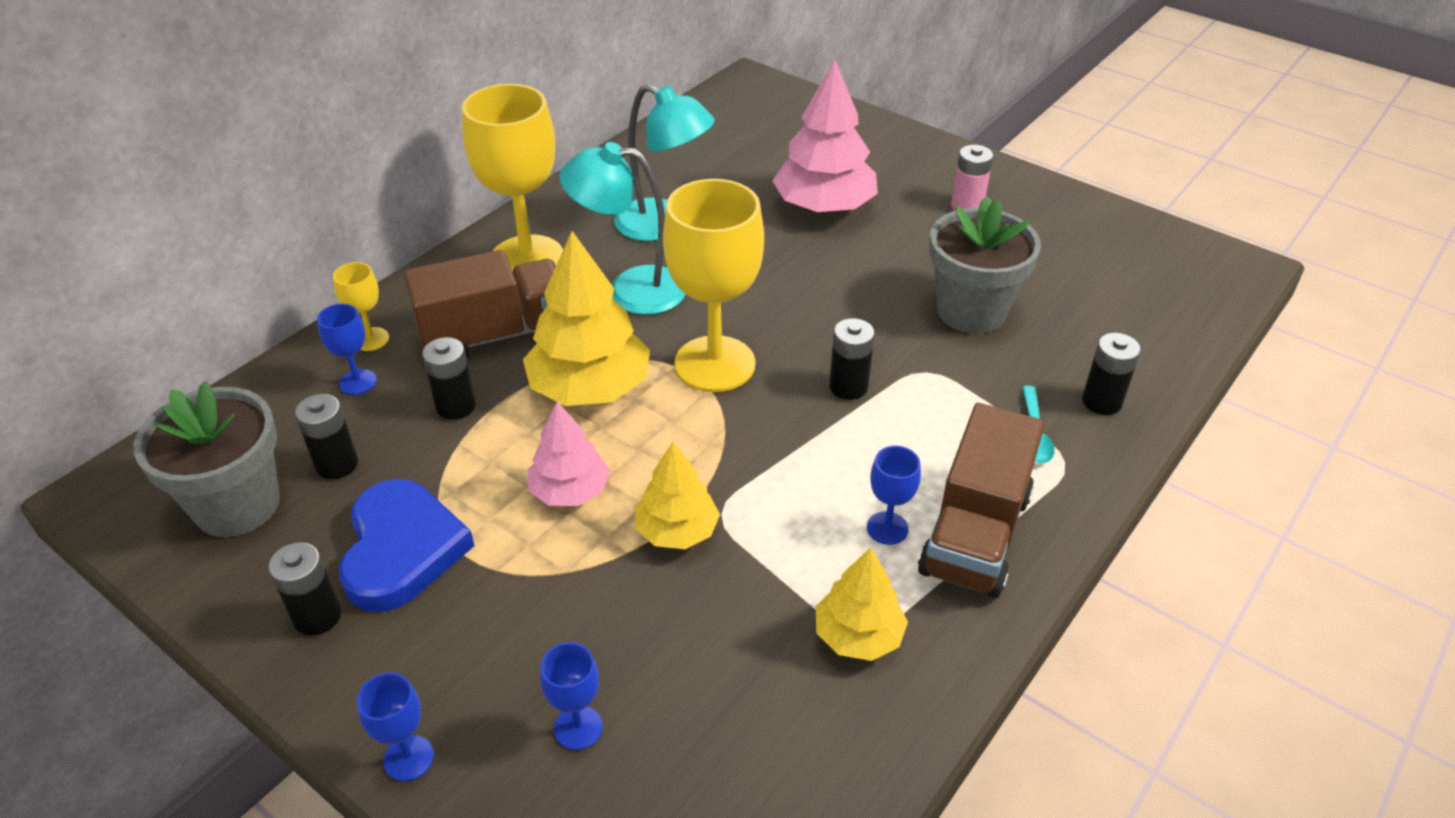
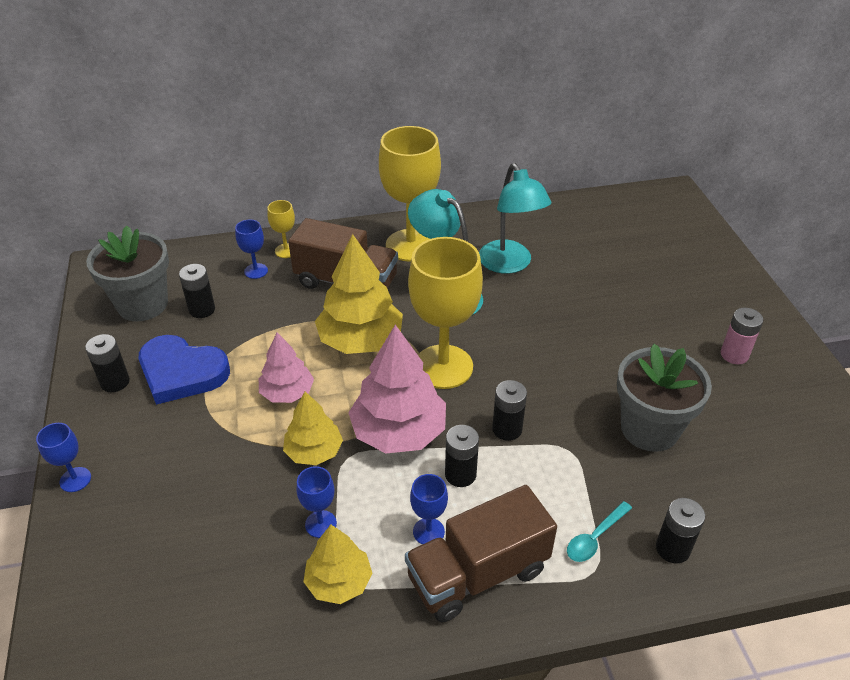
camera: 40 degrees right, 0 degrees up
(402, 549) = (182, 372): blue heart -> blue heart turned 75 degrees clockwise
(456, 406) = (285, 311): black battery -> black battery (460, 474)
(578, 728) = (154, 522): blue goblet -> blue goblet (320, 524)
(824, 207) = (627, 303): pink tree -> pink tree (398, 432)

